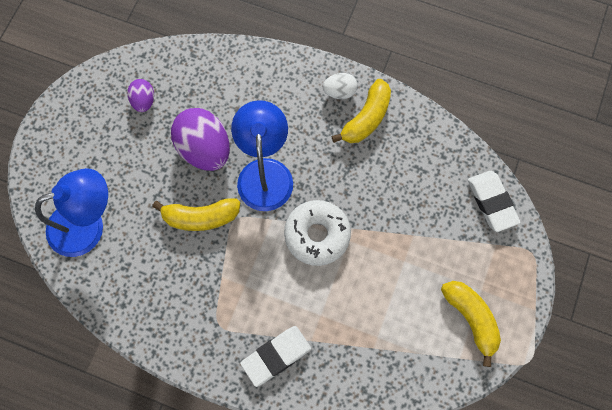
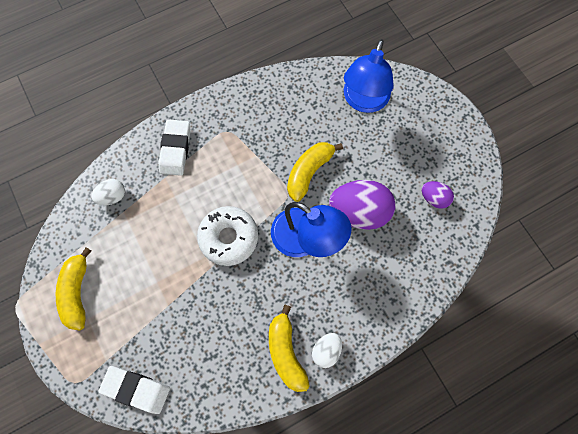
camera: 130 degrees right, 0 degrees up
(369, 371) = (112, 196): none -> white egg
(471, 319) = (77, 292): yellow banana -> yellow banana turned 75 degrees clockwise

